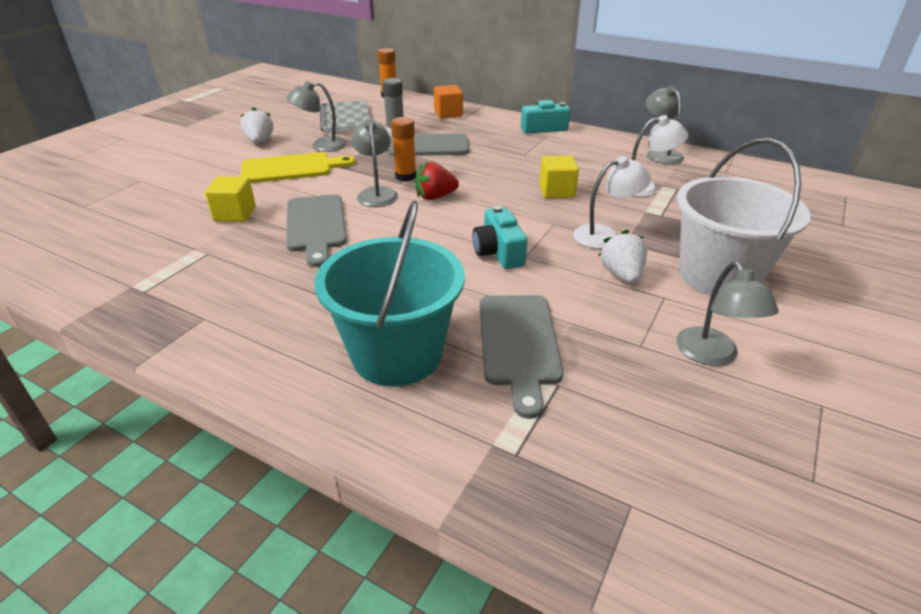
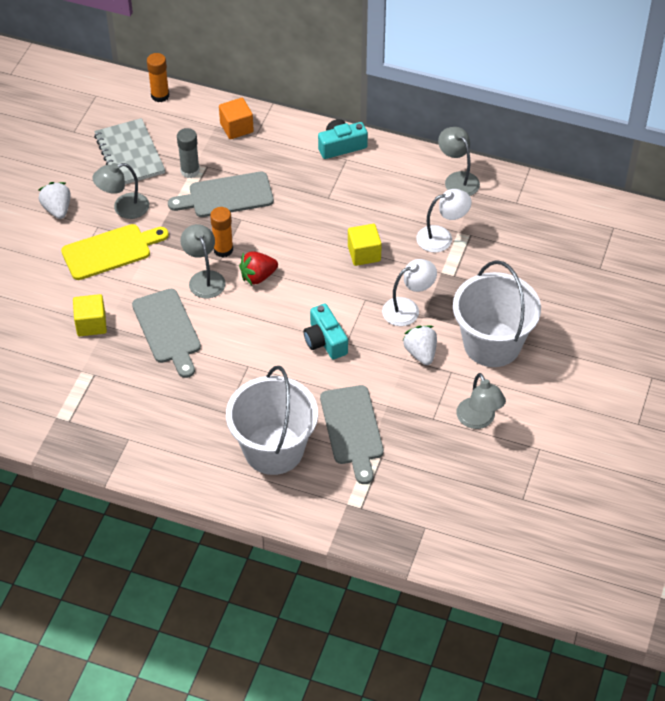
camera: 10 degrees left, 15 degrees up
(397, 354) = (273, 449): turquoise bucket -> white bucket

